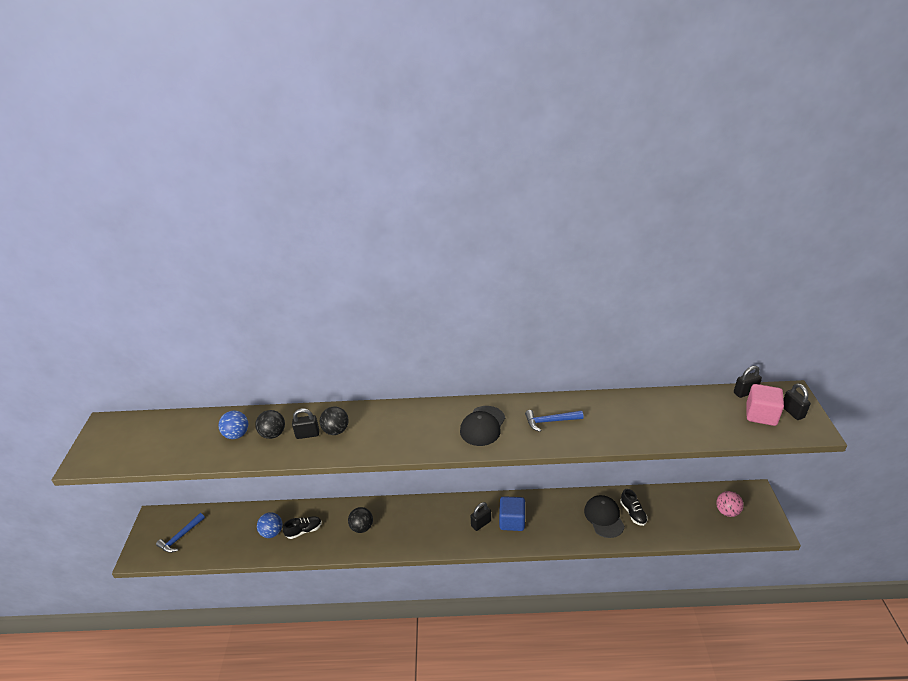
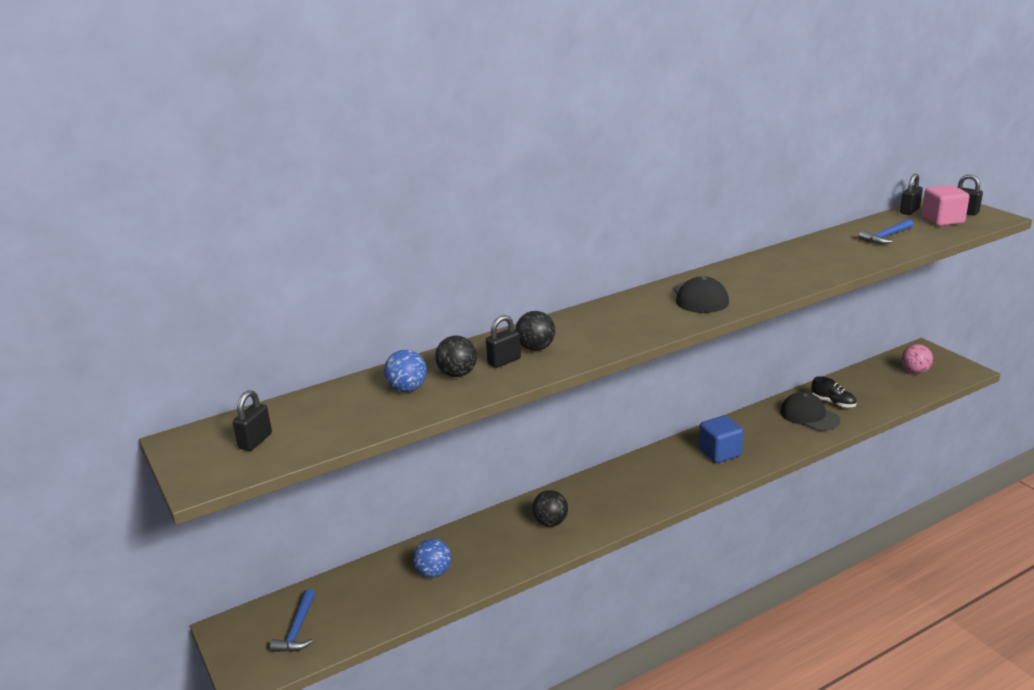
camera: 30 degrees left, 10 degrees down
(304, 531) = (477, 554): black shoe -> none
(481, 523) = (688, 467): black padlock -> black padlock (255, 441)
(550, 421) = (764, 275): blue hammer -> blue hammer (886, 237)

